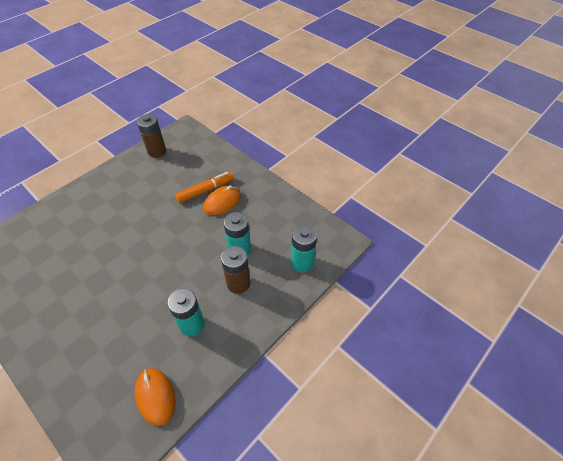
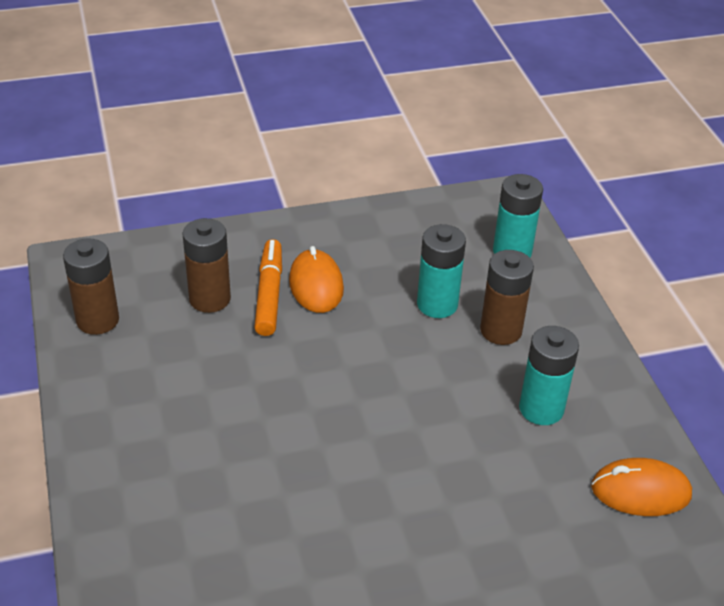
camera: 60 degrees left, 10 degrees down
(190, 175) = (210, 299): none -> brown battery

